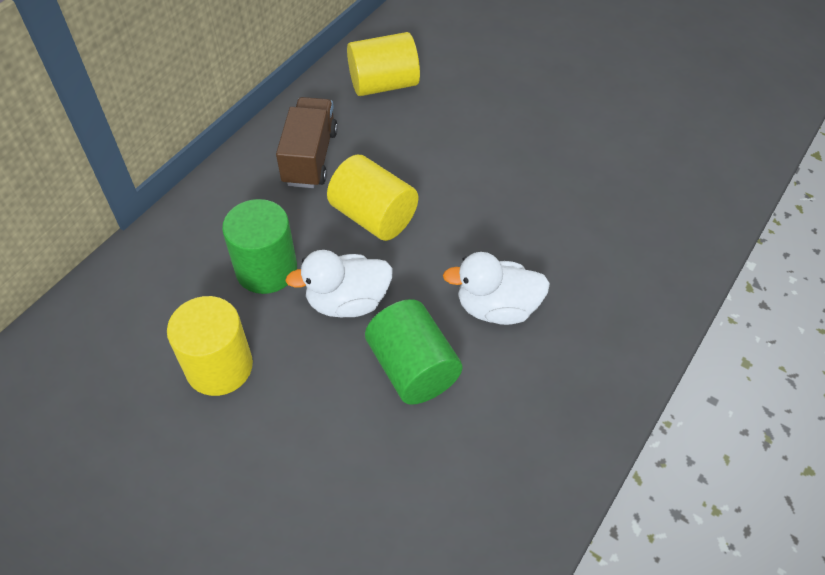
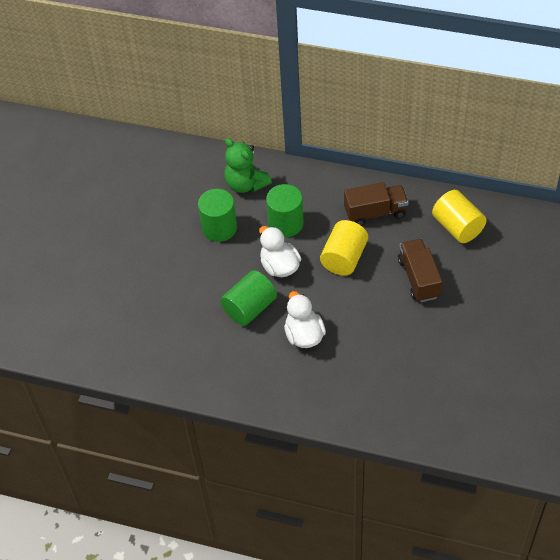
camera: 75 degrees right, 0 degrees up
(150, 301) = (246, 184): none -> green teddy bear
(219, 367) = (219, 228): yellow cylinder -> green cylinder
(450, 146) = (419, 278): none -> brown truck

